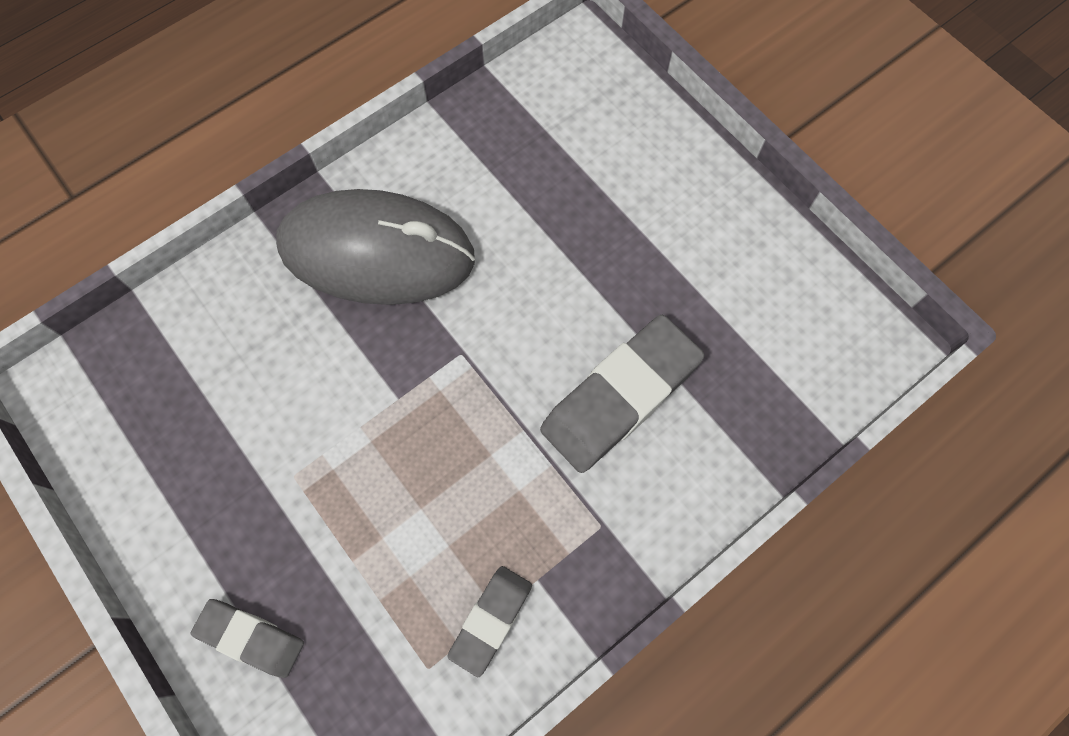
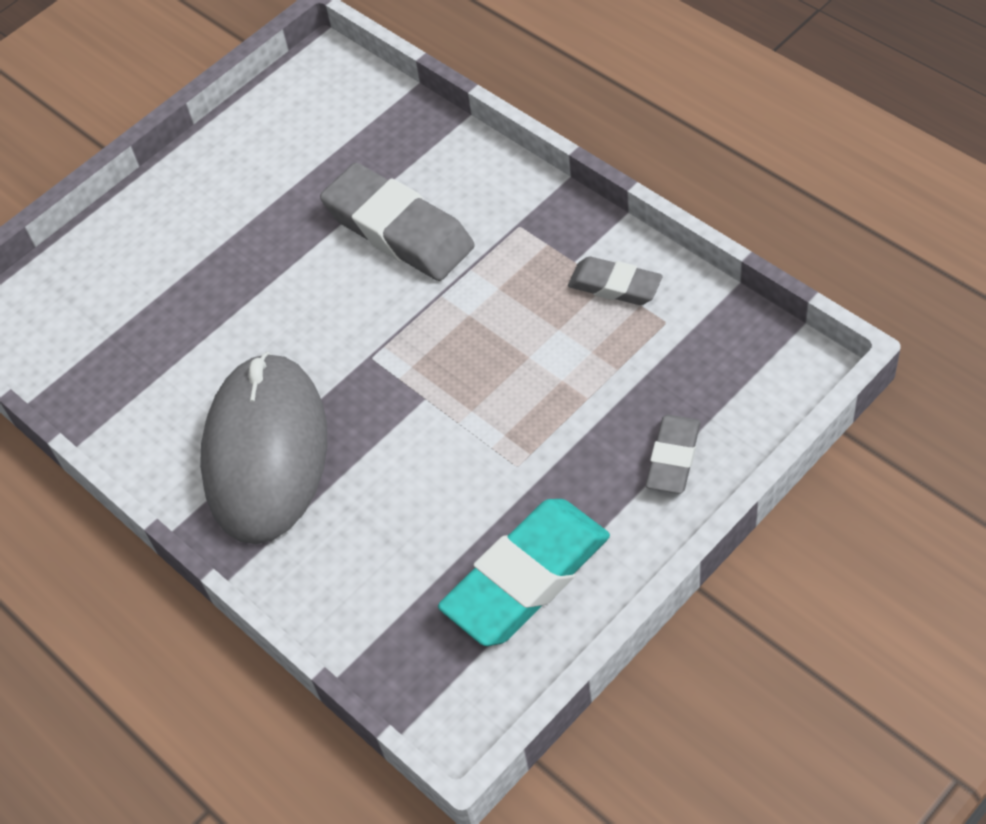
camera: 90 degrees left, 15 degrees down
(168, 465) = (526, 578): none -> turquoise eraser

